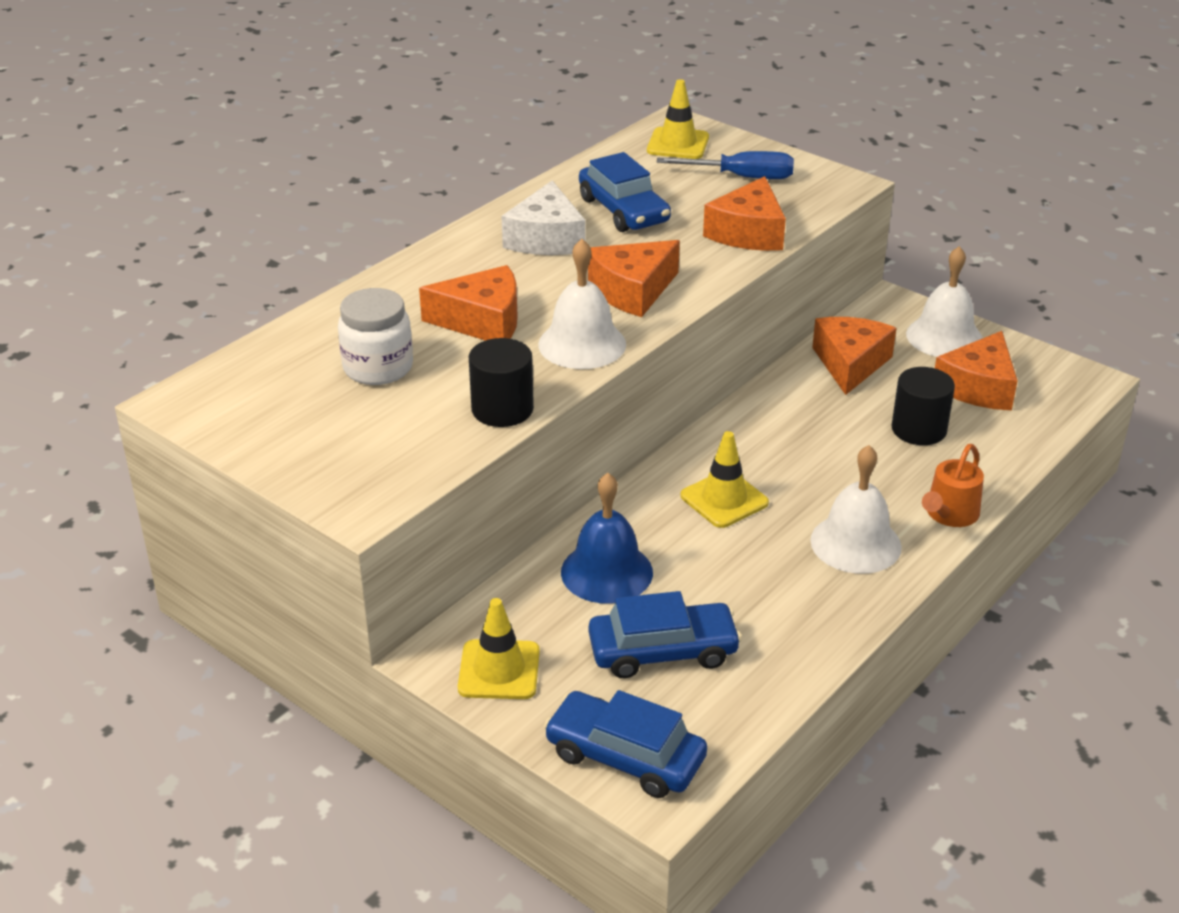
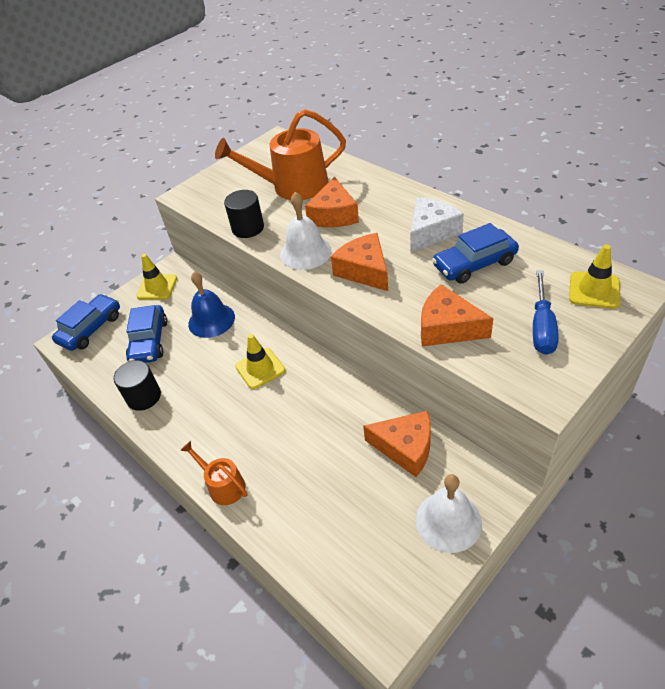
camera: 100 degrees right, 10 degrees up
(378, 368) = (293, 186): white jar -> orange watering can
(546, 238) = (431, 232): white cheese -> white cheese turned 120 degrees clockwise
(855, 543) = (207, 429): white bell -> none
(919, 429) = (319, 481): black cylinder -> black cylinder (144, 397)
(978, 387) = (373, 534): orange cheese -> none

